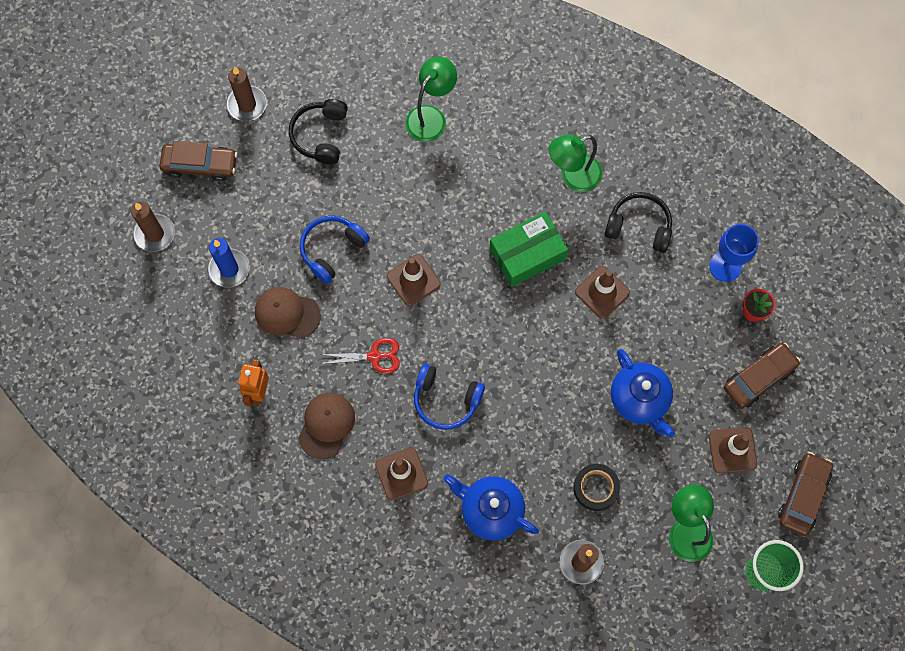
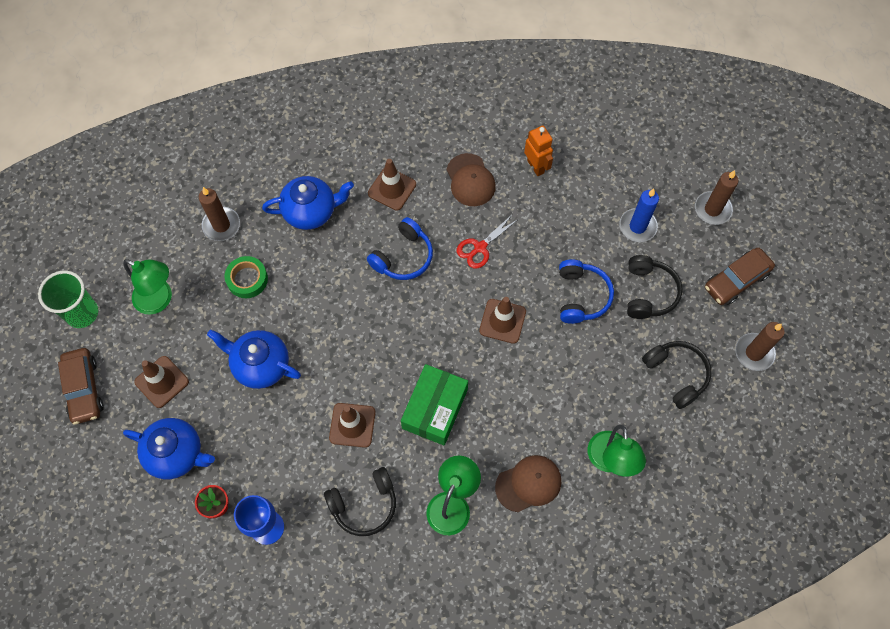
camera: 140 degrees right, 5 degrees down
(276, 210) = (649, 292): none -> black headphones
(287, 313) = (568, 228): brown cap -> brown cap (528, 484)
(446, 400) = (403, 257): blue headphones -> blue headphones turned 150 degrees clockwise
(595, 488) = (247, 279): black tape -> green tape
(759, 378) = (176, 454): brown car -> blue teapot

